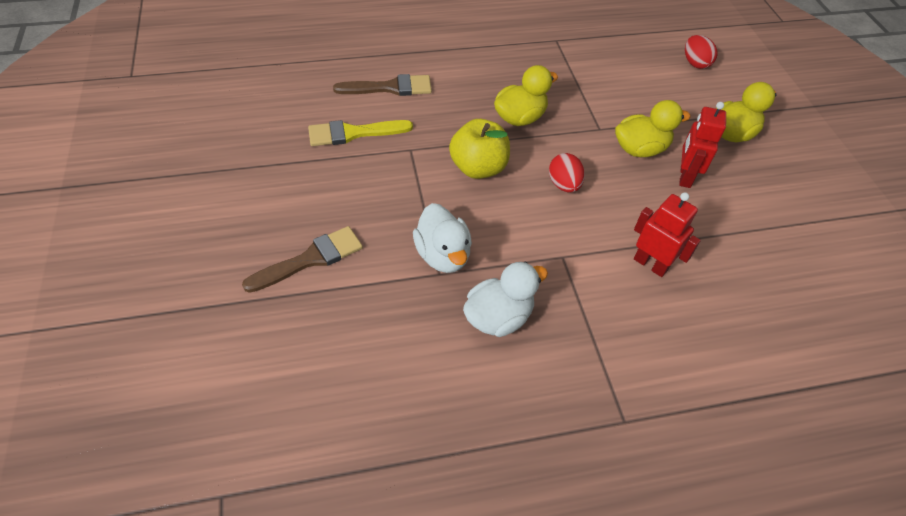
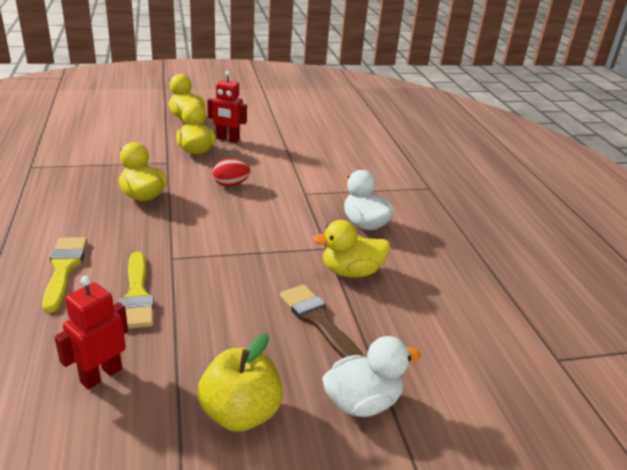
camera: 90 degrees left, 20 degrees down
(390, 88) = (64, 269): brown brush -> yellow brush
(393, 294) = (351, 272): none -> yellow duck
(443, 255) = (307, 245): white duck -> white duck (362, 402)
(478, 168) = (205, 221): yellow apple -> yellow apple (240, 413)
(650, 264) = (309, 163): red robot -> red robot (101, 375)
(695, 63) = (99, 115): red egg -> none

